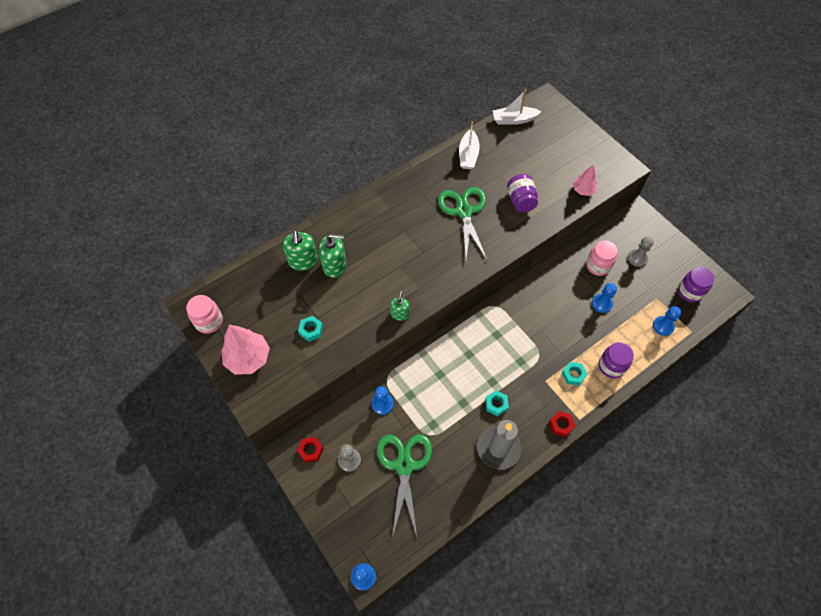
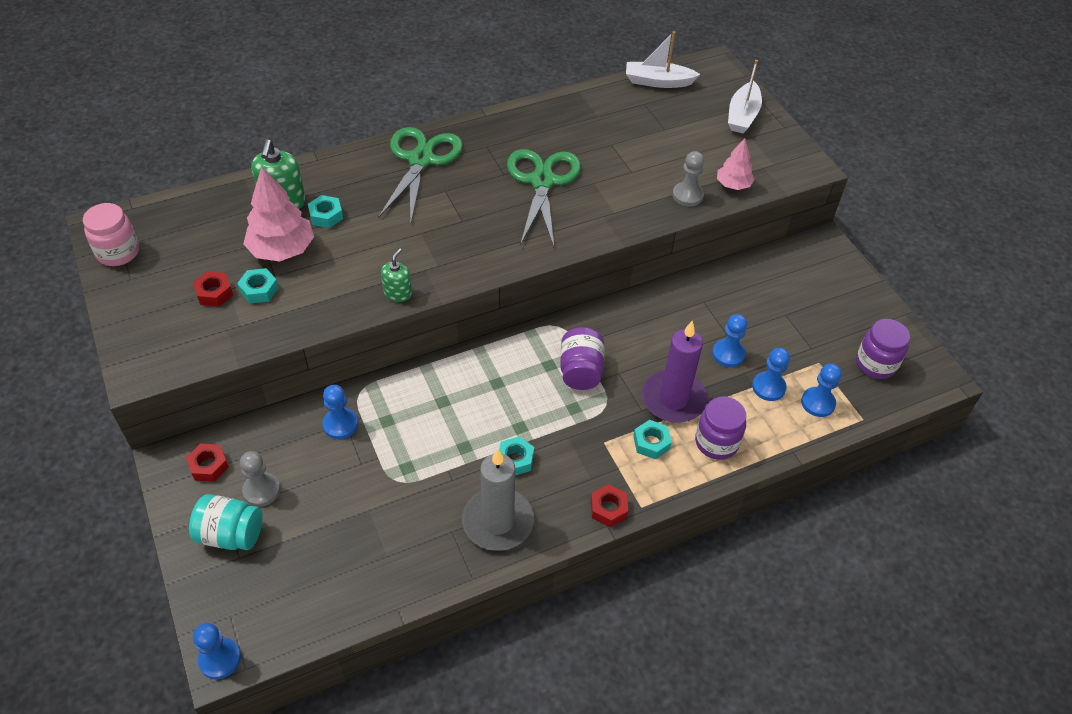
camera: 10 degrees right, 10 degrees down
(248, 358) = (154, 308): pink tree -> pink tree (282, 250)
(283, 339) = (214, 293): none -> red nut
(334, 266) = (326, 216): green soap dispenser -> turquoise nut
(341, 494) = (231, 534): none -> turquoise jar
(404, 465) = (342, 515): green scissors -> green scissors (421, 160)
(468, 155) = (574, 113): white boat -> white boat (742, 116)
(520, 201) = (632, 182): purple jar -> purple jar (580, 371)
(578, 342) = (673, 399): none -> purple candle
(598, 266) = (738, 302): pink jar -> none
(631, 322) = (768, 387): none -> blue pawn
(637, 258) = (804, 303): grey pawn -> grey pawn (687, 195)

